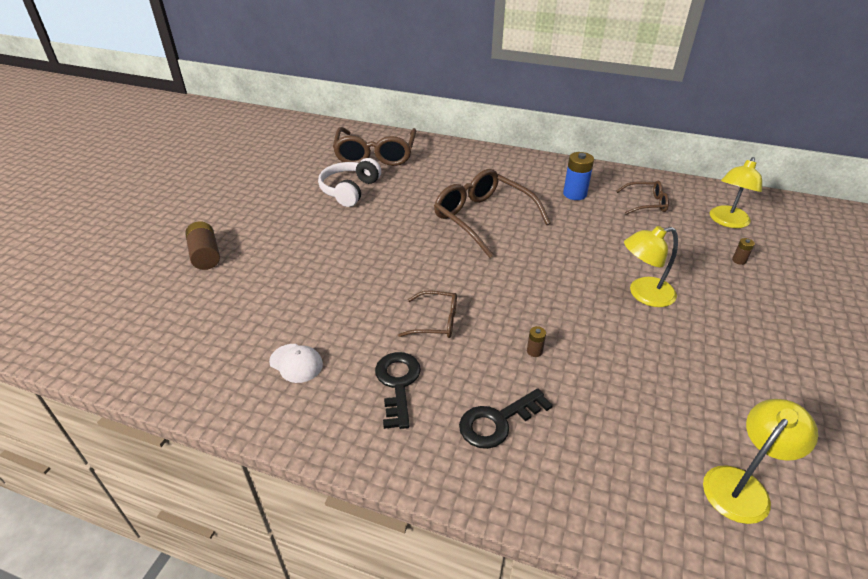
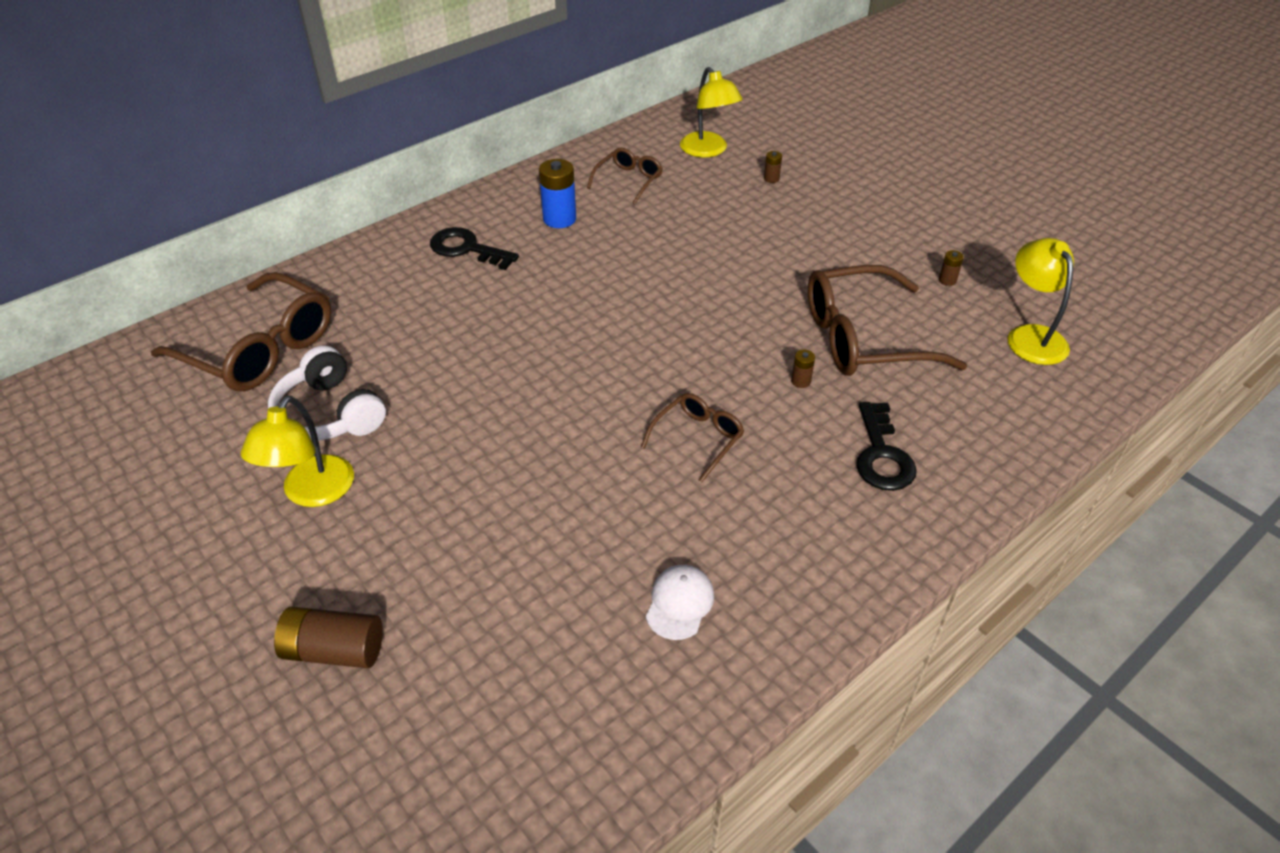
camera: 60 degrees left, 5 degrees up
(296, 363) = (679, 603): white cap -> white cap turned 45 degrees counterclockwise
(397, 384) = (779, 515): black key -> black key (467, 249)
(483, 218) = (534, 313): brown glasses -> brown glasses (863, 338)
(643, 294) = (772, 263): yellow lamp -> yellow lamp (312, 493)
(748, 400) = (947, 280): none -> brown battery

